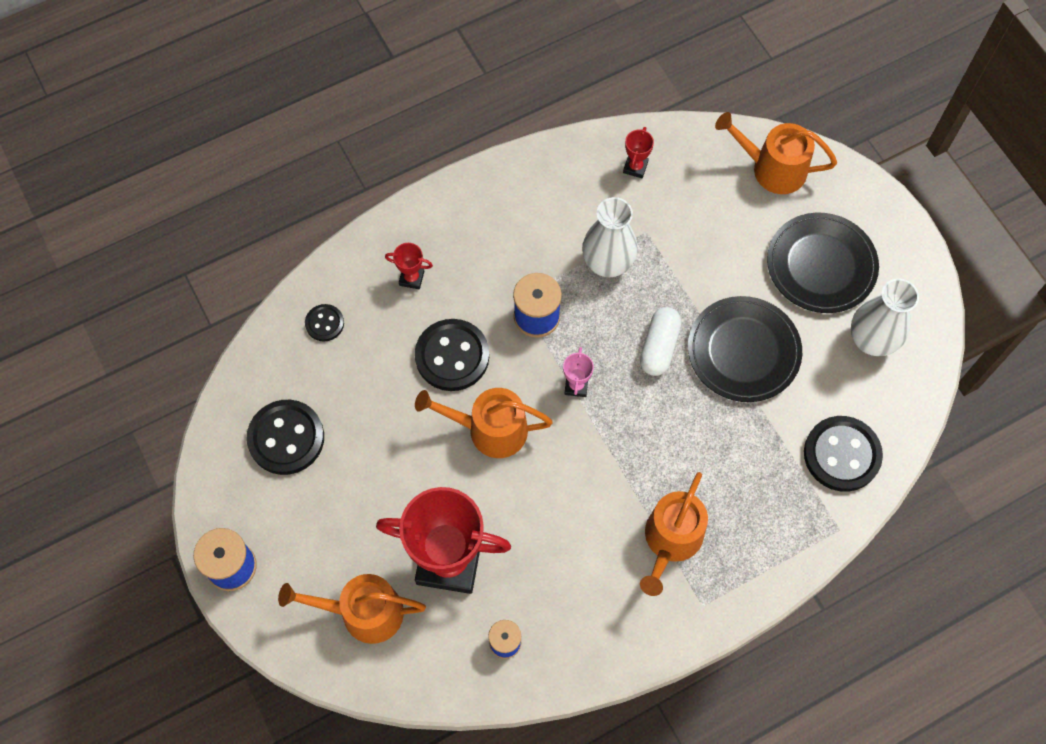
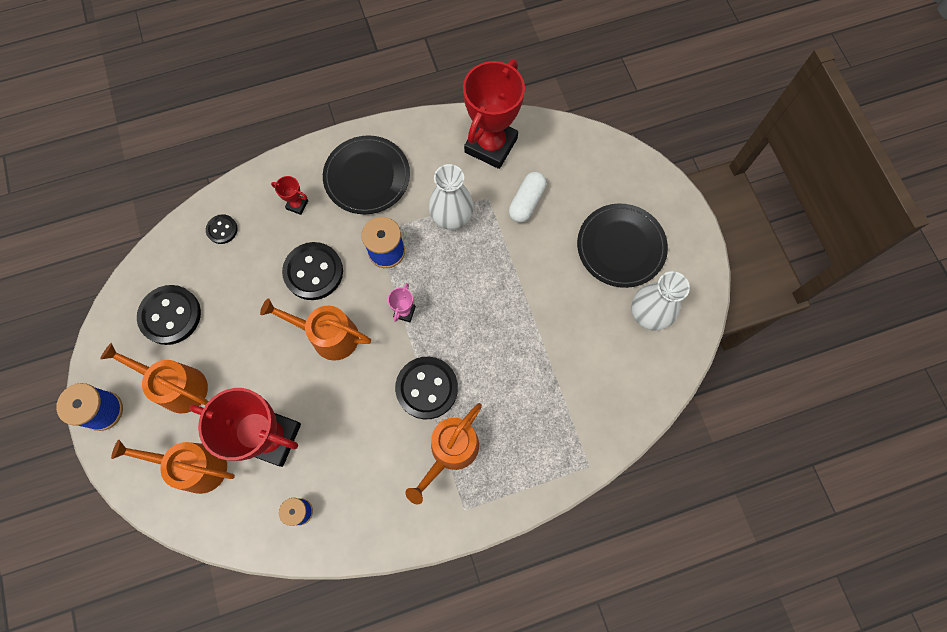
camera: 10 degrees right, 5 degrees up
(635, 167) = (491, 145): red trophy -> red trophy, size x2.45
(659, 347) = (477, 291): white capsule -> white capsule (526, 202)
(743, 351) = (543, 306): black plate -> black plate (367, 177)
(772, 169) = (598, 163): orange watering can -> orange watering can (178, 386)
(841, 454) = (604, 404): black button -> black button (427, 388)

